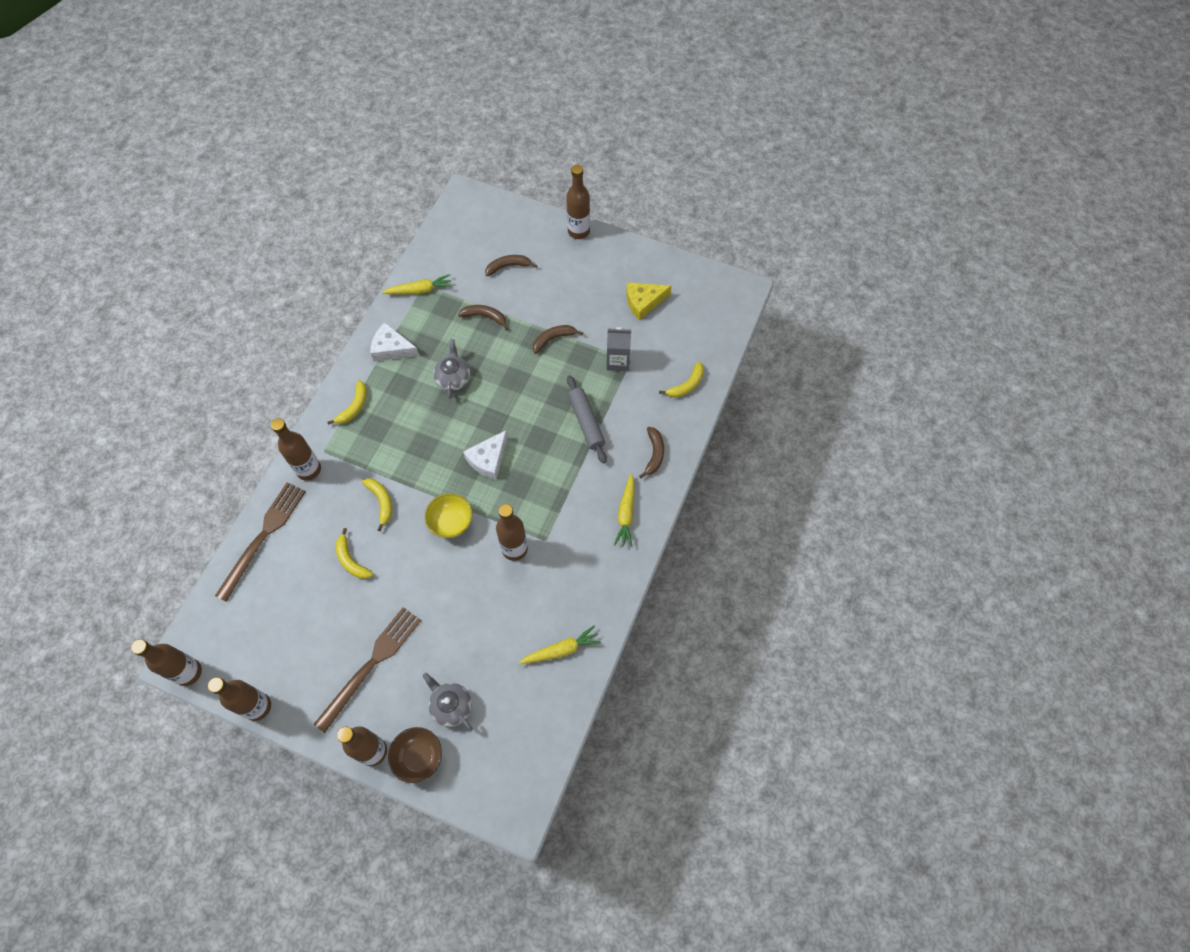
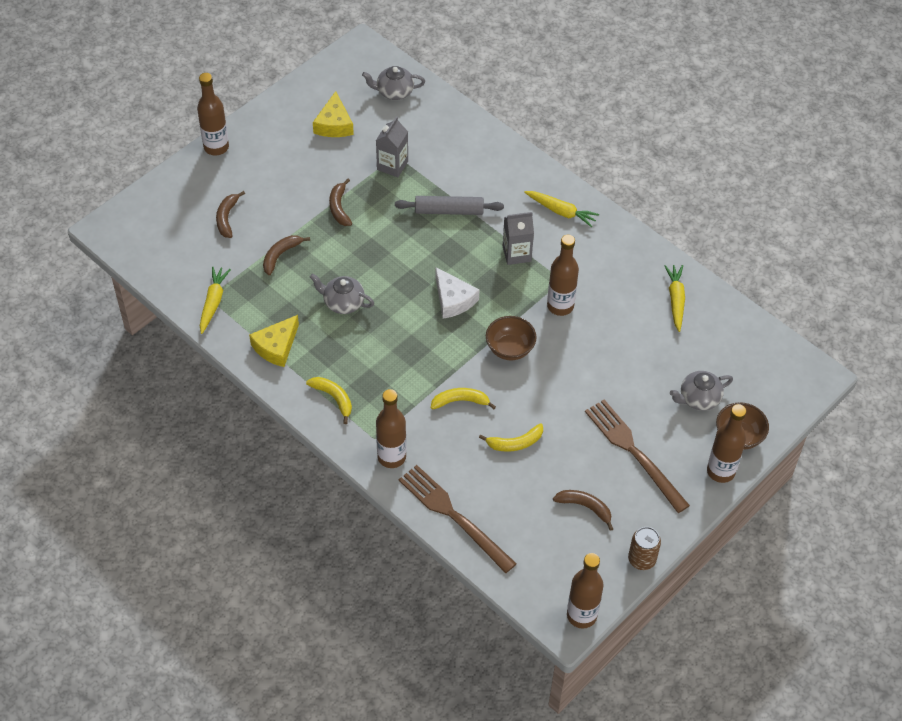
camera: 70 degrees left, 10 degrees down
(257, 707) = (642, 559): brown bottle -> brown can
(392, 348) = (276, 346): white cheese -> yellow cheese
(451, 522) = (510, 349): yellow bowl -> brown bowl
(560, 493) = (516, 254): none -> grey carton
(654, 454) = (508, 171): brown banana -> brown banana (585, 507)
(686, 385) = (446, 123): yellow banana -> none
(703, 332) = (394, 92): none -> grey teapot

